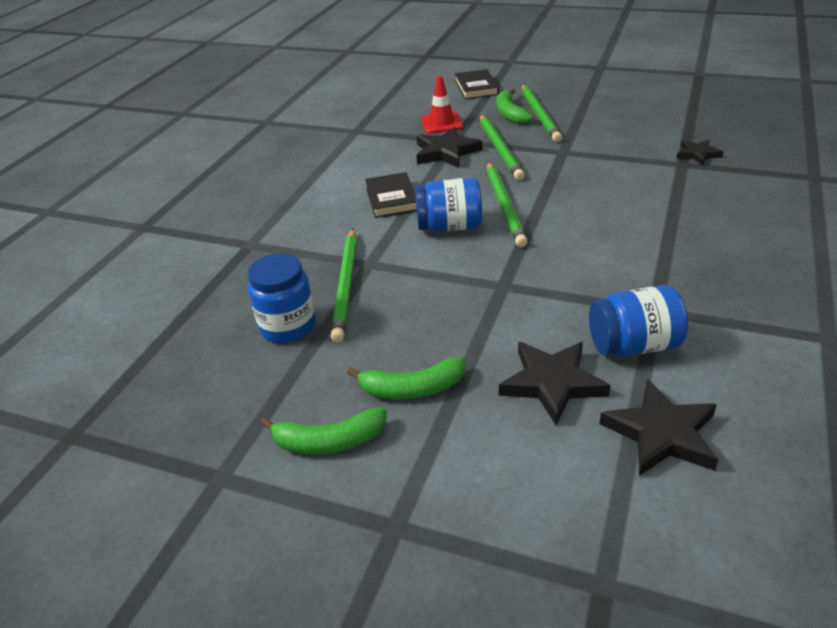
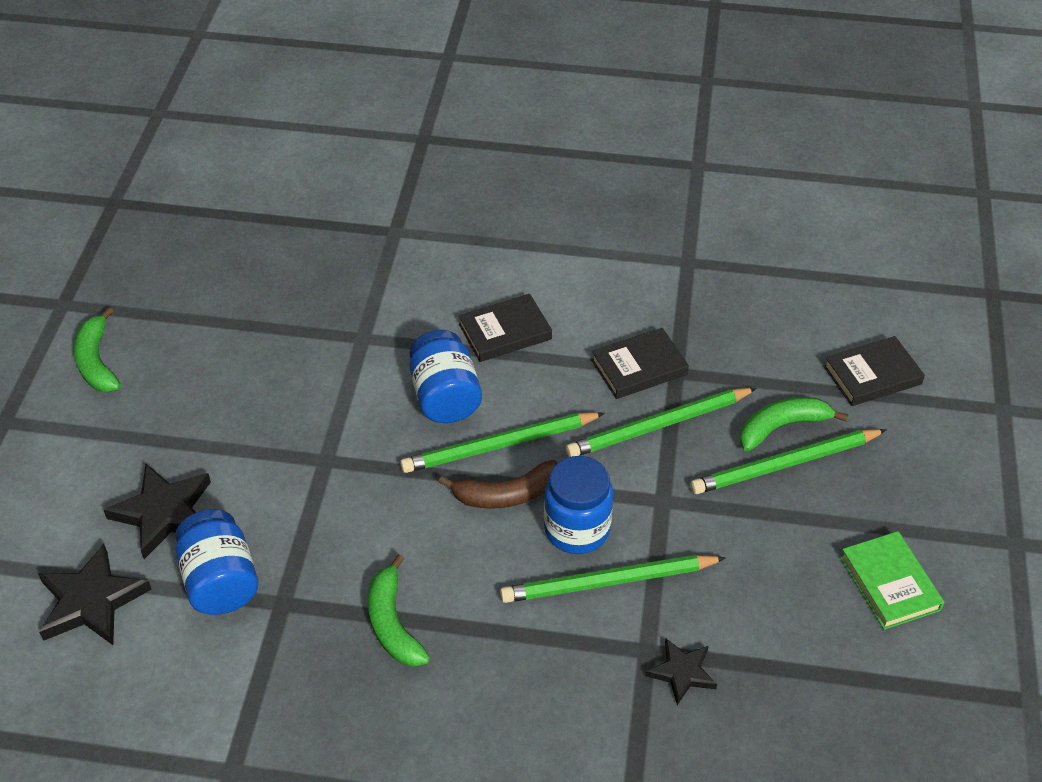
camera: 75 degrees right, 10 degrees up
(288, 326) = (252, 297): blue jar -> blue jar (577, 529)
(346, 286) = (320, 327): green pencil -> green pencil (608, 582)
(412, 388) = (160, 407): green banana -> green banana (393, 623)
(441, 123) = (731, 350): red traffic cone -> none
(446, 152) = (639, 367): black star -> black book
(551, 205) = (506, 494): none -> brown banana
(628, 96) = (889, 583): none -> green book

